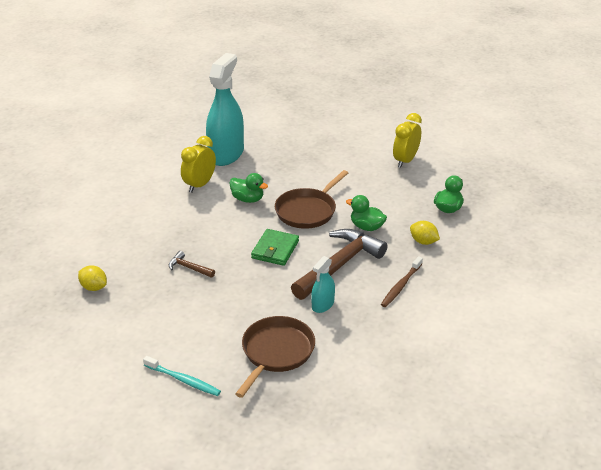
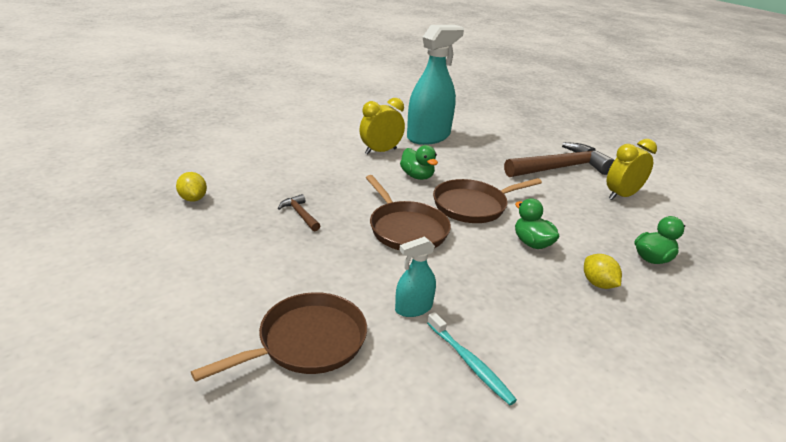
camera: 25 degrees right, 5 degrees down
(183, 380) = (170, 327): turquoise toothbrush -> turquoise toothbrush (470, 363)
(275, 249) = (406, 229): green wallet -> brown pan
(339, 265) = (468, 271): brown hammer -> brown hammer (560, 168)
(401, 286) = (534, 325): brown toothbrush -> none

